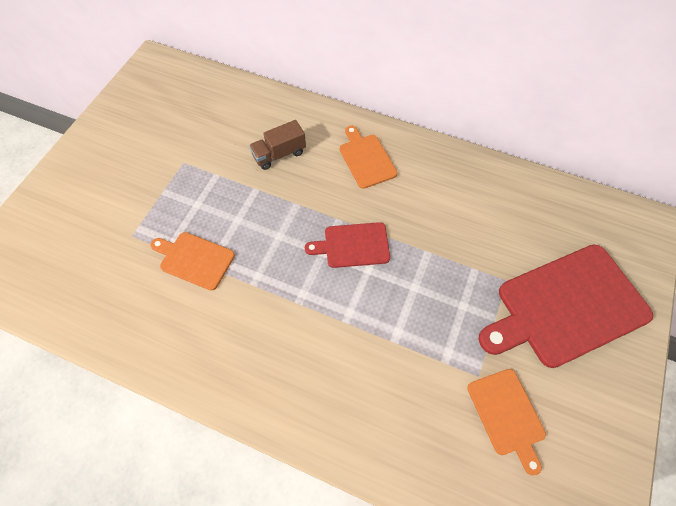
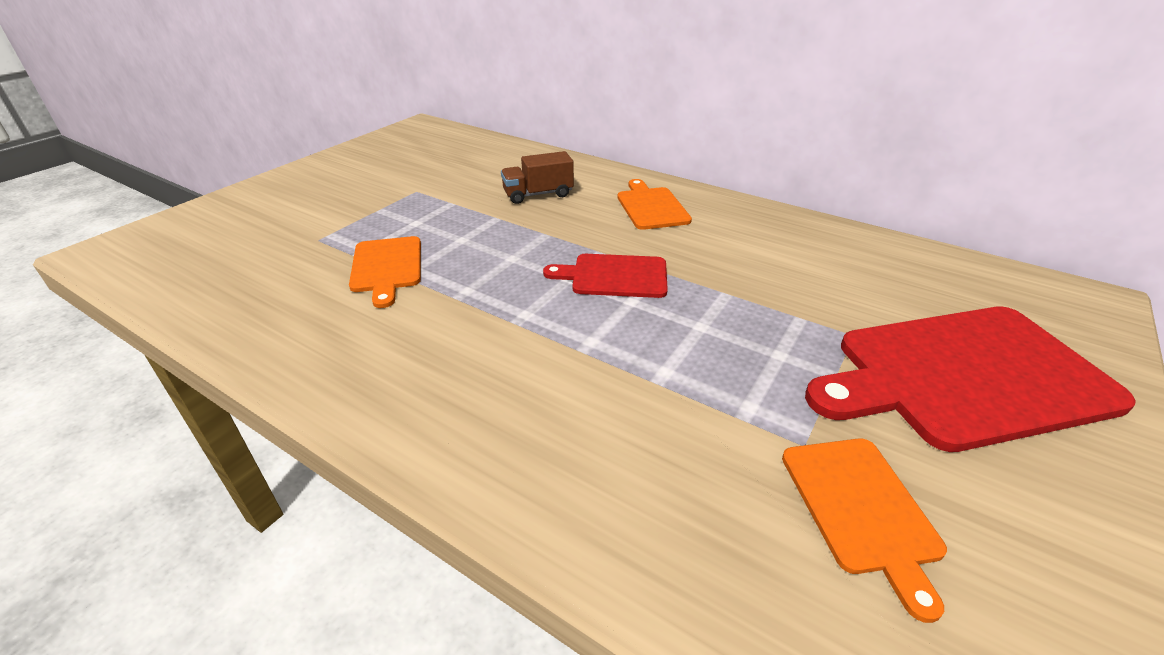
camera: 10 degrees right, 25 degrees down
(194, 259) = (387, 267): orange cutting board -> orange cutting board turned 135 degrees counterclockwise

